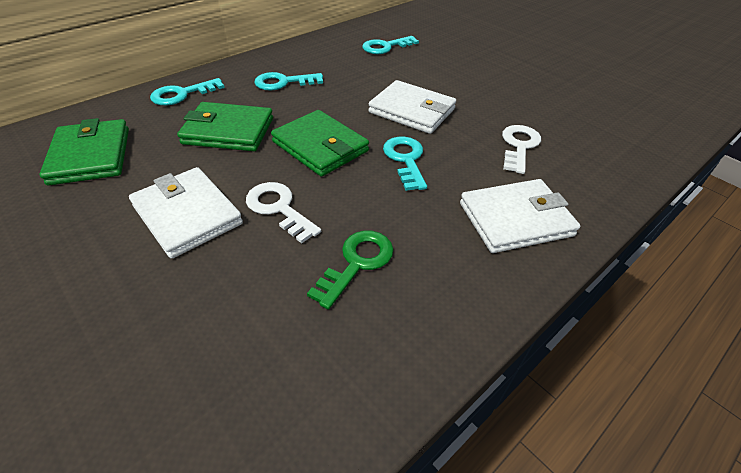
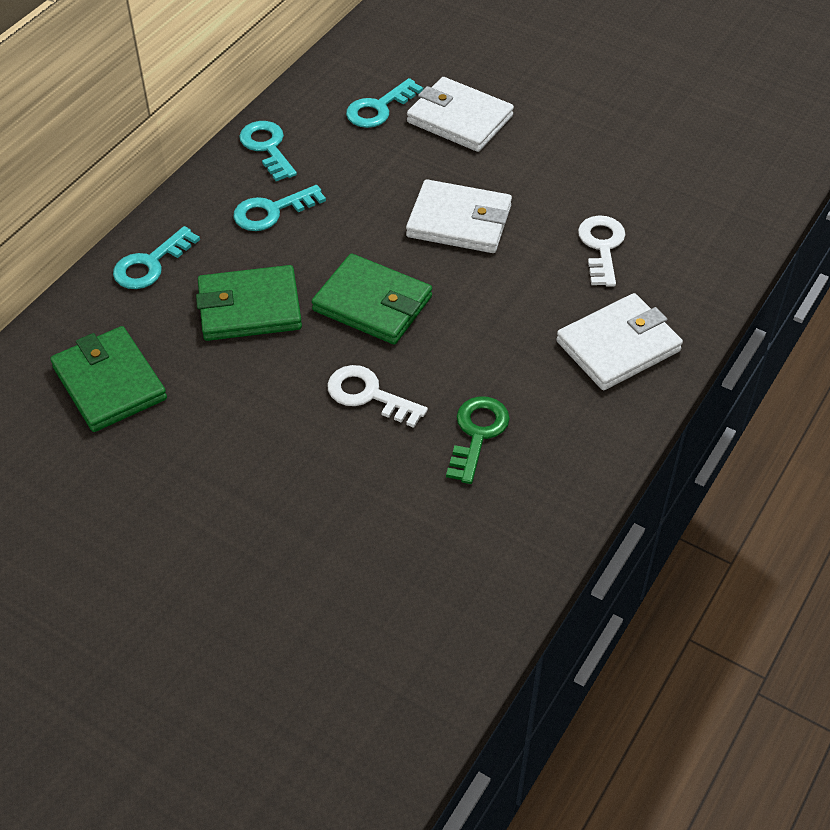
camera: 15 degrees left, 5 degrees up
(187, 215) = (276, 427): white wallet -> white wallet (459, 119)
(405, 160) = (479, 298): turquoise key -> turquoise key (267, 147)

